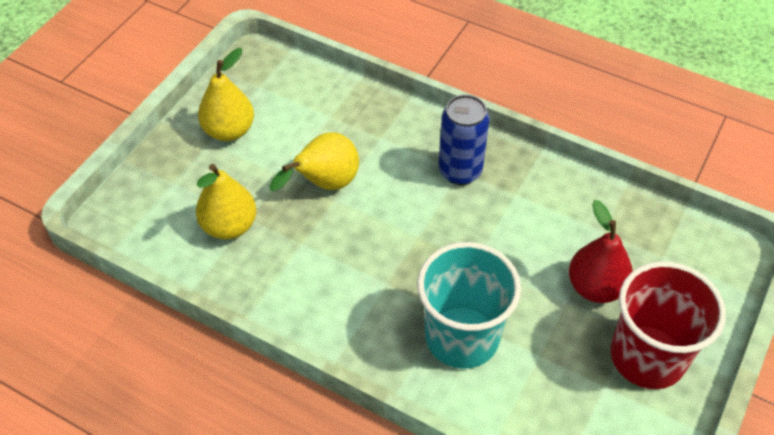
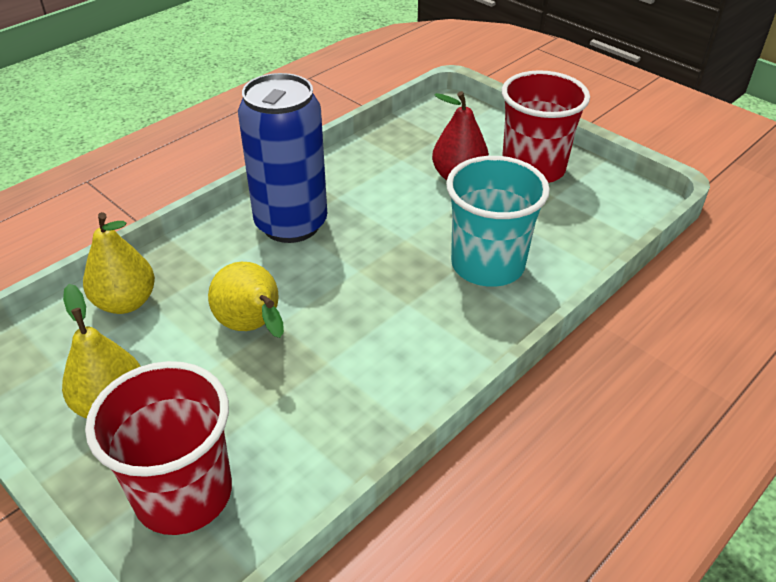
camera: 75 degrees left, 10 degrees down
(165, 196) = (183, 493): none -> red cup
(229, 226) = (271, 427): yellow pear -> yellow pear (126, 302)
(460, 171) = (291, 224): blue can -> blue can, size x1.55

